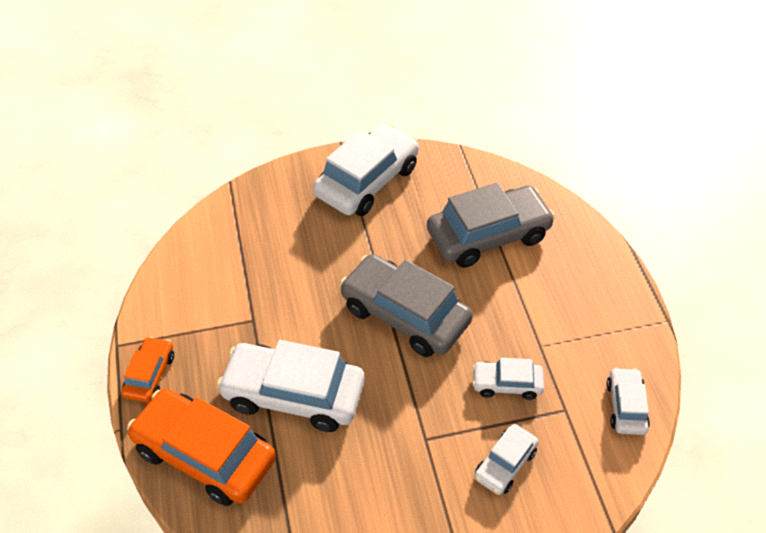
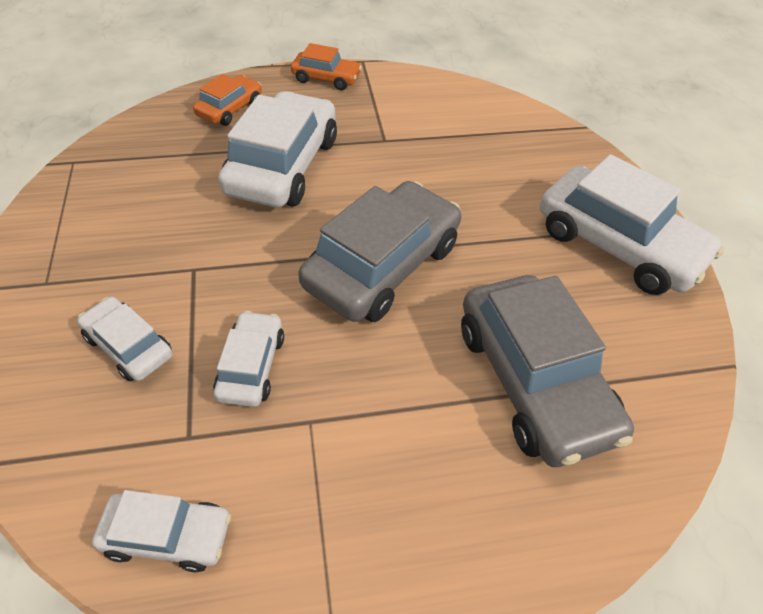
camera: 90 degrees right, 0 degrees up
(204, 454) = (230, 109): orange car -> orange car, size x0.51

